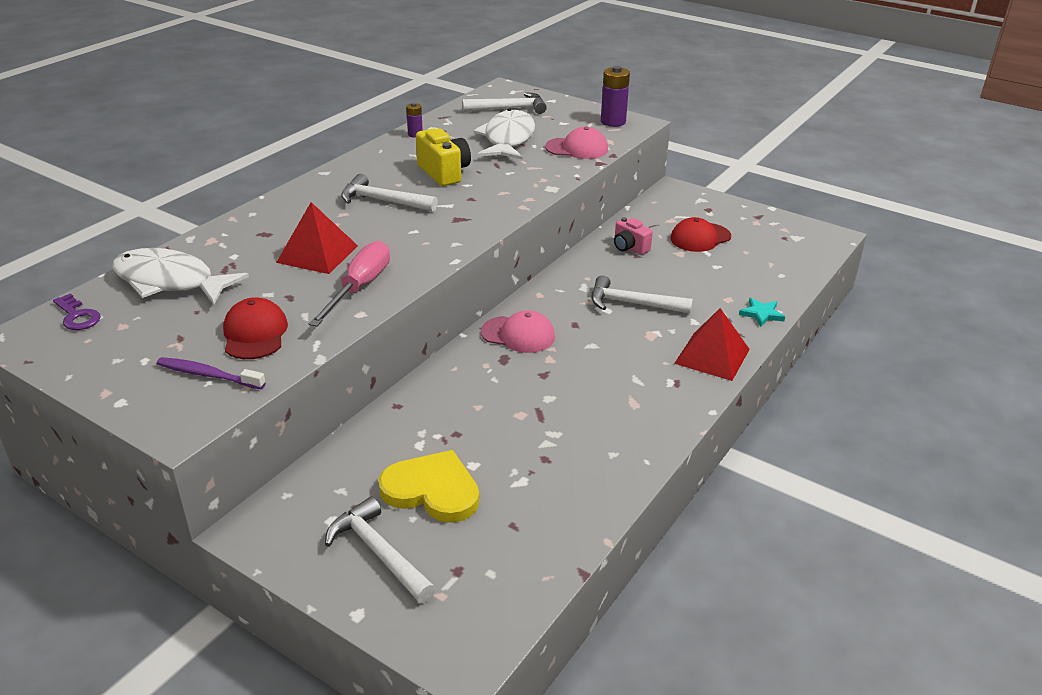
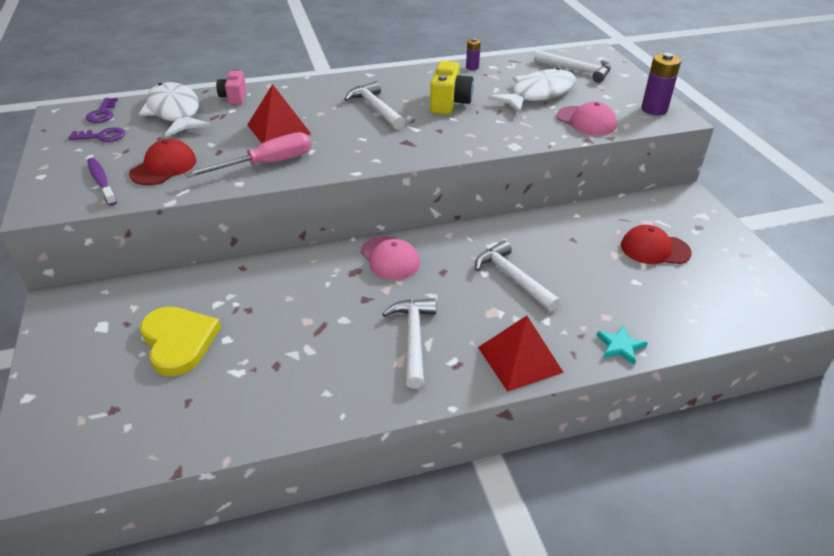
camera: 40 degrees right, 5 degrees up
(124, 337) = (102, 136): none -> purple key
(378, 552) = (93, 364): white hammer -> white hammer (413, 339)
(629, 248) = (575, 230): pink camera -> pink camera (234, 98)

